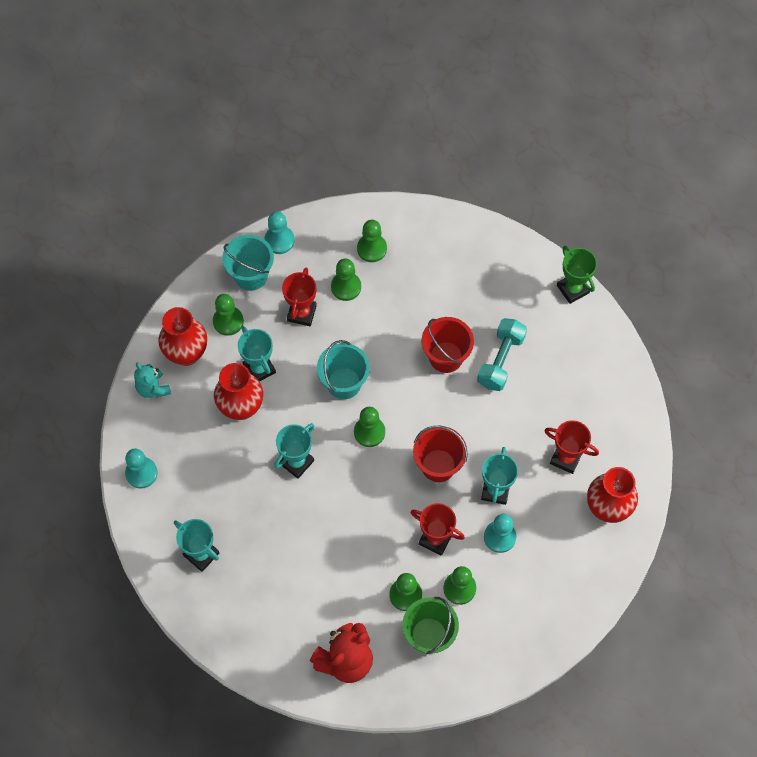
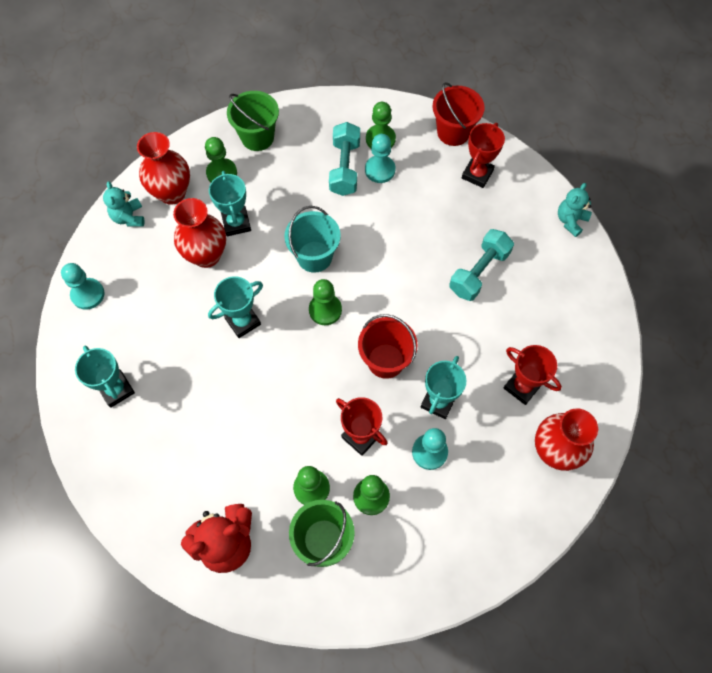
camera: 15 degrees right, 0 degrees up
(251, 275) = (257, 137): turquoise bucket -> green bucket
(279, 240) = (294, 112): turquoise pawn -> turquoise pawn (380, 170)
(302, 313) = (294, 182): red trophy -> red trophy (477, 174)
(346, 287) = (345, 168): green pawn -> turquoise dumbbell
(446, 357) = (424, 255): red bucket -> red bucket (453, 132)
(573, 289) = (570, 221): green trophy -> turquoise teddy bear

